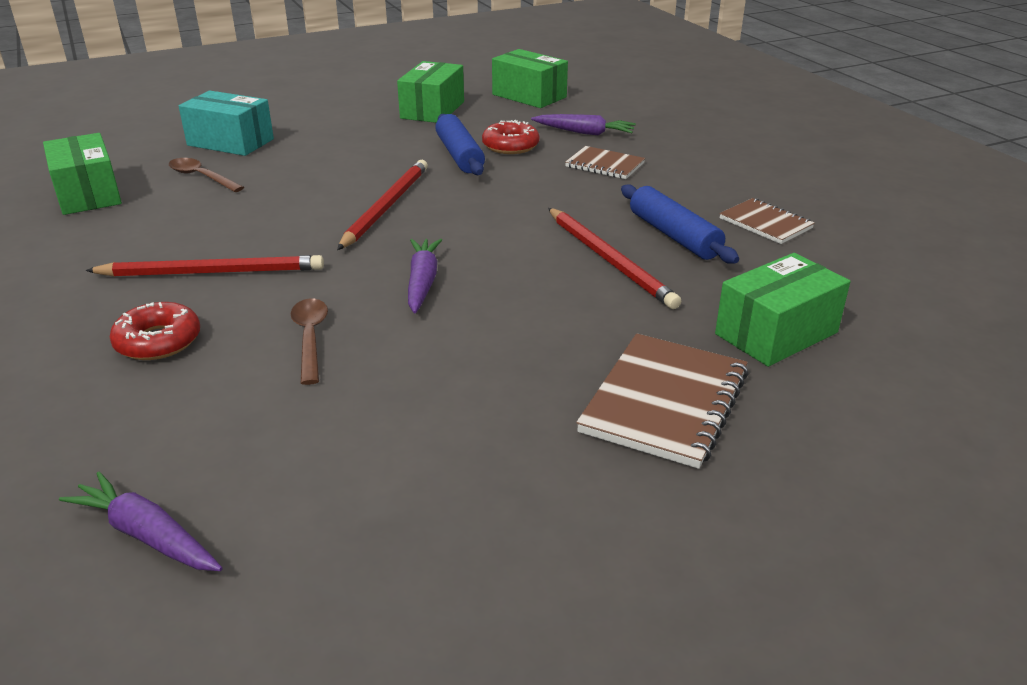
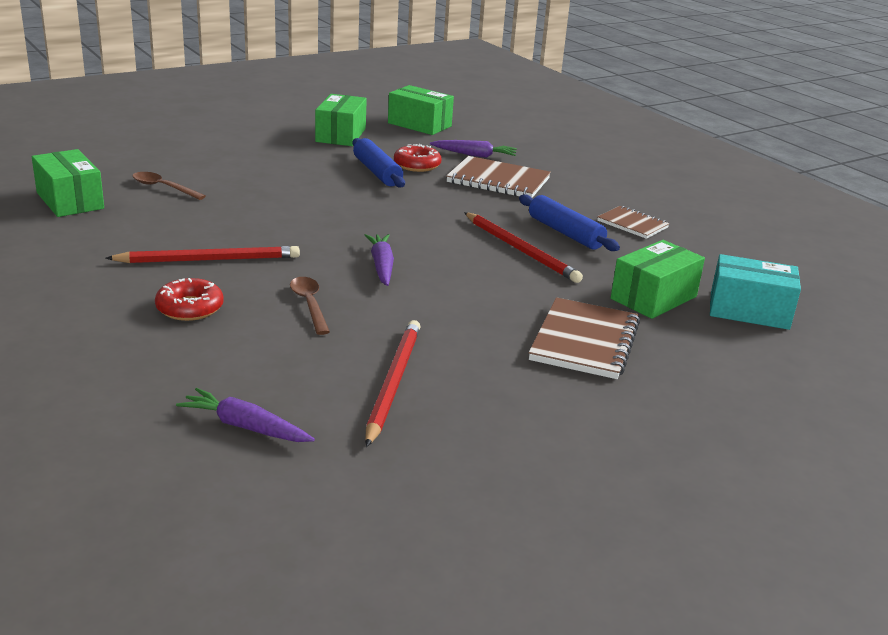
camera: 10 degrees left, 5 degrees down
(230, 142) = (175, 159): turquoise box -> turquoise box (749, 311)
(386, 207) = (331, 211): red pencil -> red pencil (393, 382)
(604, 165) = (498, 181): brown notebook -> brown notebook, size x1.65

